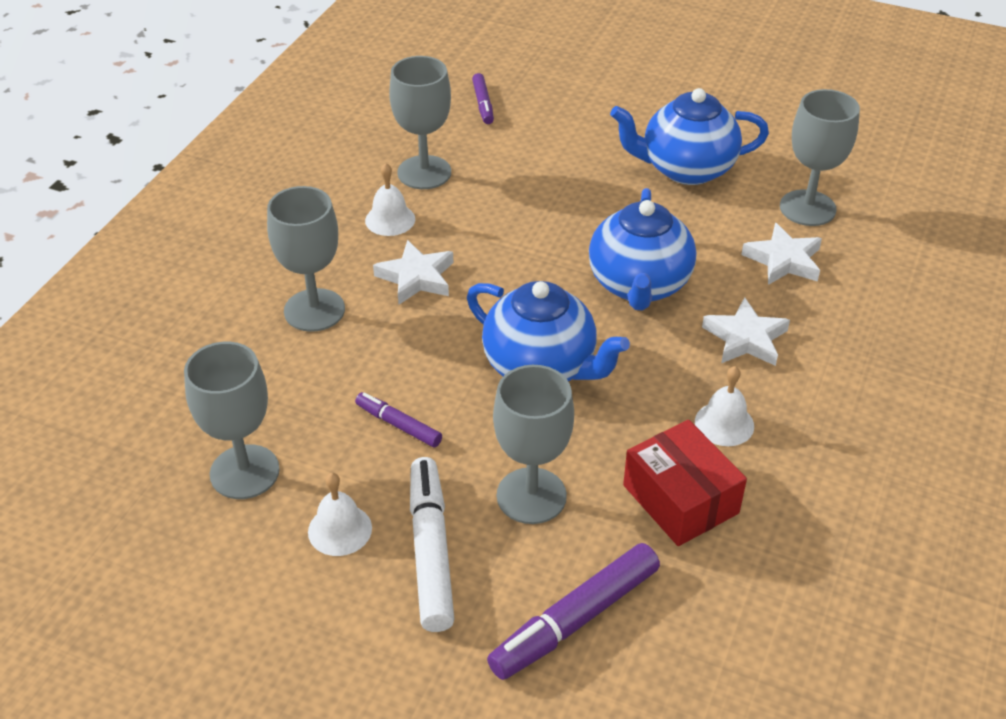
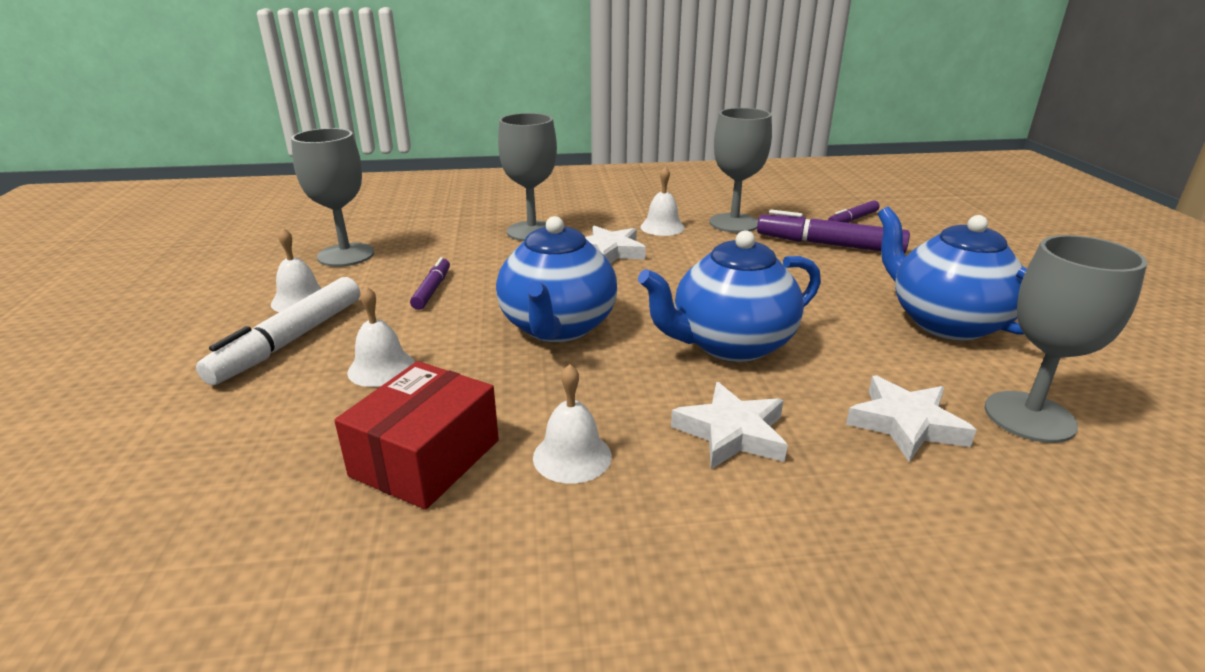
camera: 60 degrees right, 15 degrees down
(431, 551) = (289, 341): white marker -> white marker turned 150 degrees clockwise
(531, 496) = (381, 368): grey goblet -> white bell
(574, 620) = (217, 437): purple marker -> purple marker (829, 245)

